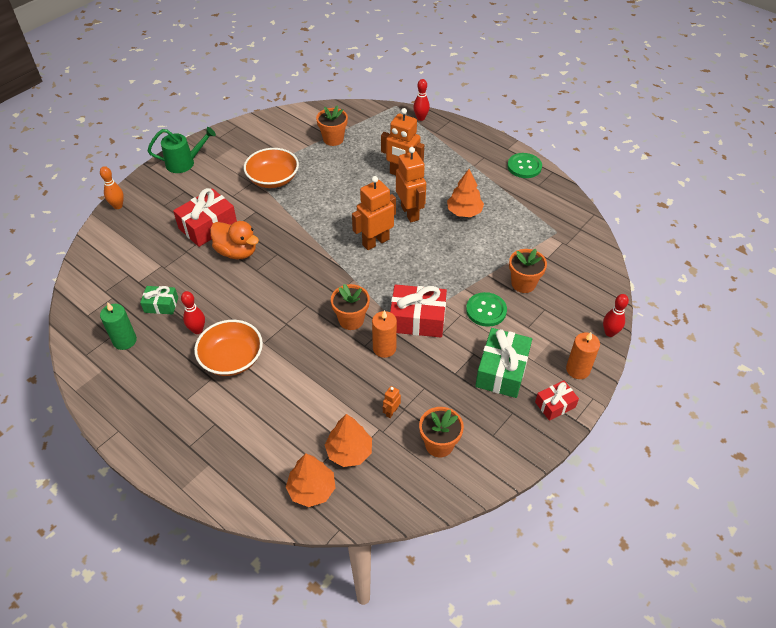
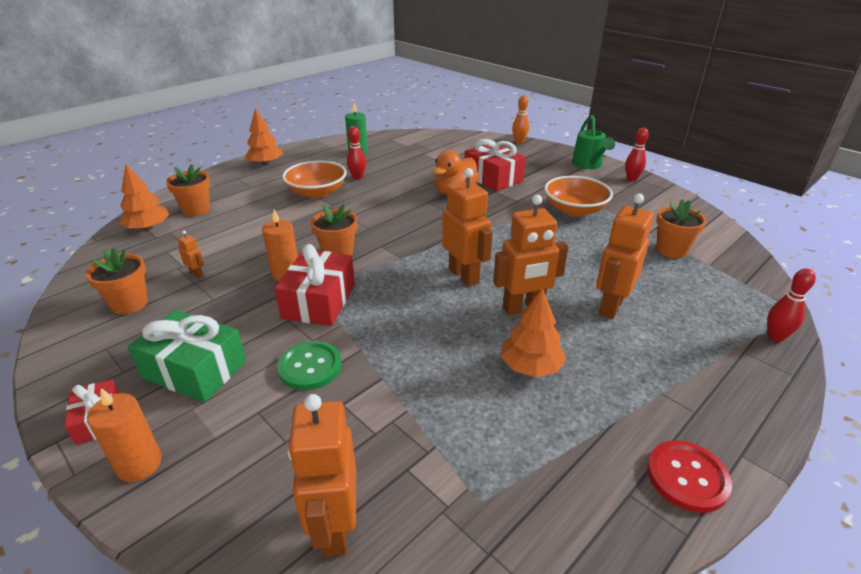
camera: 95 degrees right, 15 degrees down
(161, 305) = (392, 163): green gift -> none
(349, 452) = (170, 247): orange tree -> orange tree (265, 163)
(523, 283) = (351, 421): orange flower pot -> orange flower pot (196, 210)
(524, 166) = (687, 477): green button -> red button
(586, 279) = (335, 527): none -> orange robot
(609, 333) = (186, 539): red bowling pin -> red bowling pin (631, 179)

